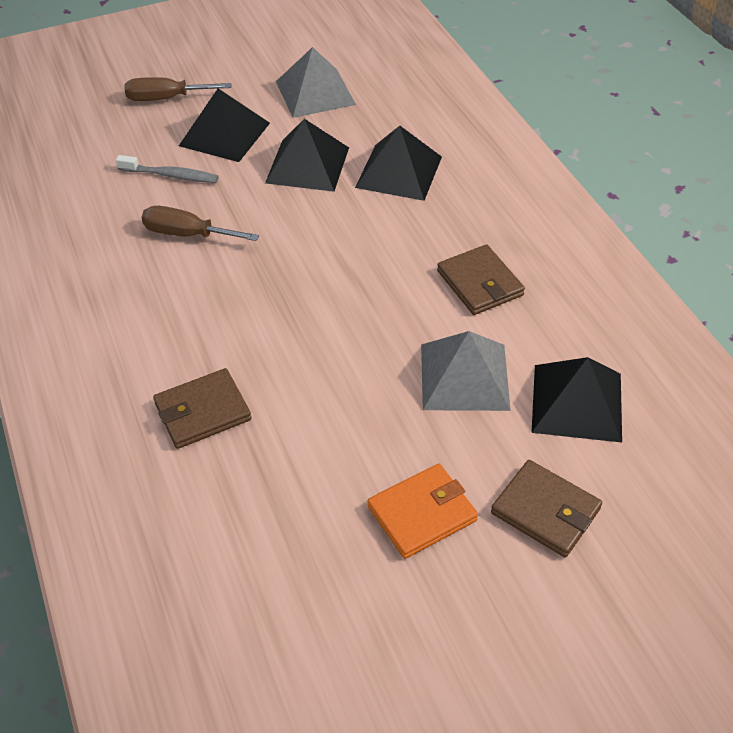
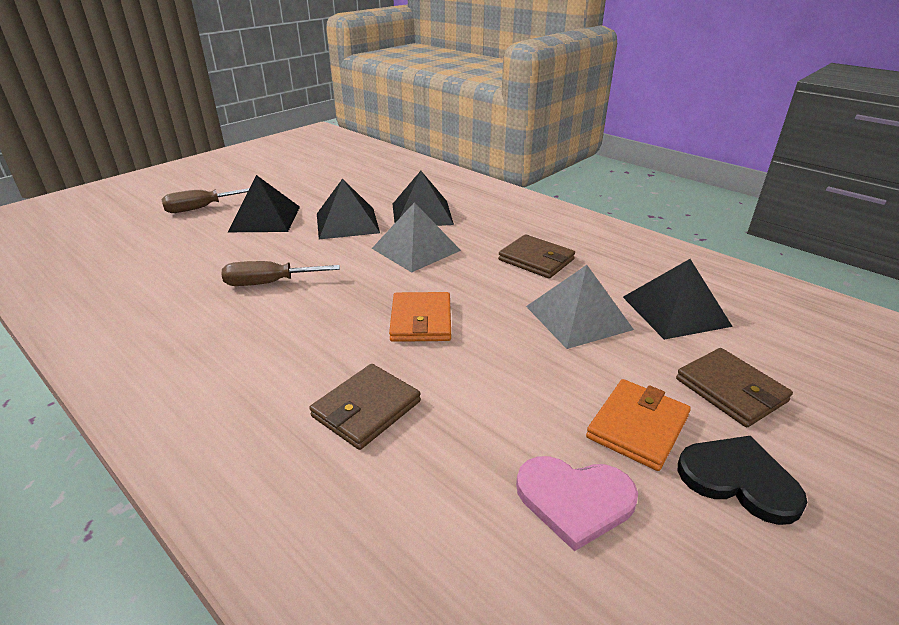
camera: 25 degrees left, 15 degrees down
(171, 175) = (231, 250): grey toothbrush -> none
(305, 329) = (421, 320): none -> orange wallet
(315, 92) = (325, 186): grey pyramid -> grey pyramid (416, 249)
(316, 555) = (574, 500): none -> pink heart
(468, 592) = (738, 479): none -> black heart
(545, 511) = (730, 390): brown wallet -> brown wallet turned 45 degrees clockwise

